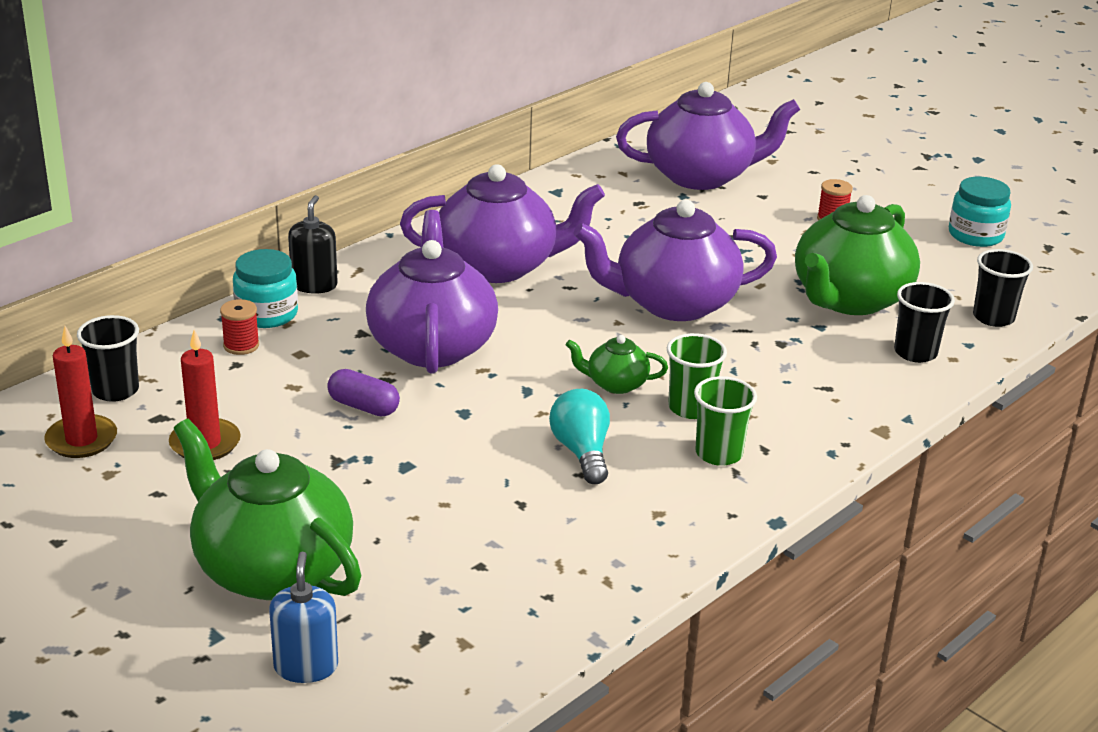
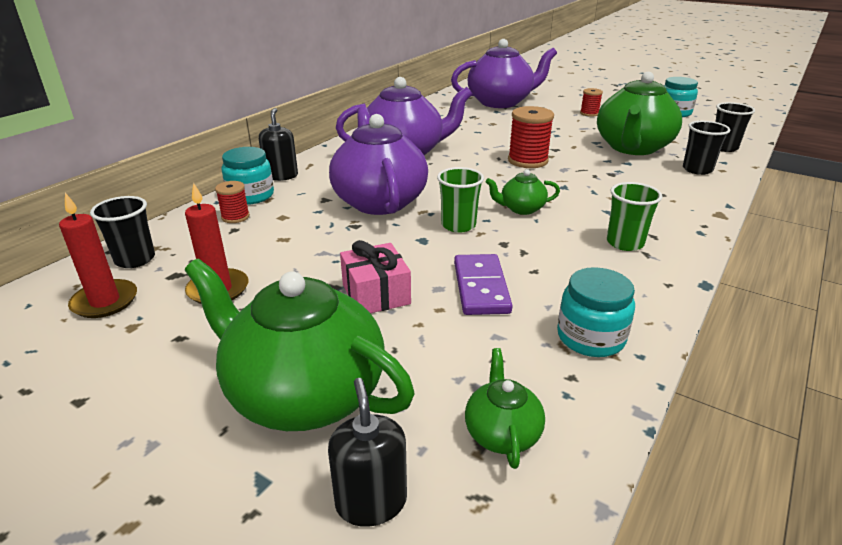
camera: 10 degrees left, 0 degrees up
(306, 666) = (371, 502): blue soap dispenser -> black soap dispenser
(363, 406) = (343, 245): purple capsule -> none
(380, 475) = (376, 294): none -> pink gift
(448, 633) = (502, 433): none -> green teapot
(505, 485) = (481, 287): none -> purple domino
(582, 452) = (526, 255): turquoise light bulb -> none
(595, 560) = (590, 337): none -> turquoise jar
(673, 303) = (527, 161): purple teapot -> red spool
(691, 408) = (583, 217): green cup -> green cup (458, 225)

